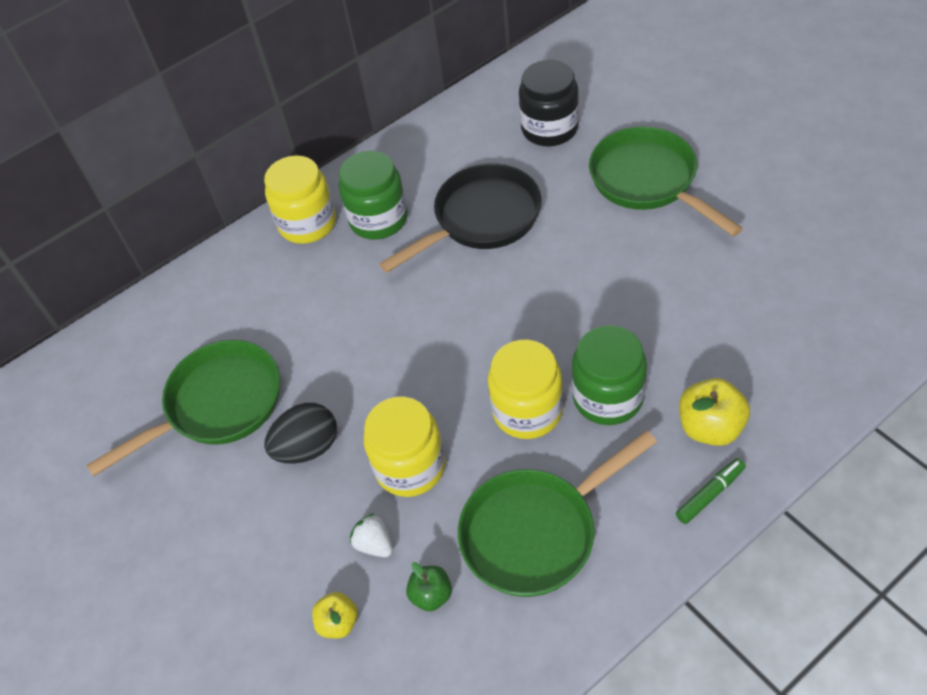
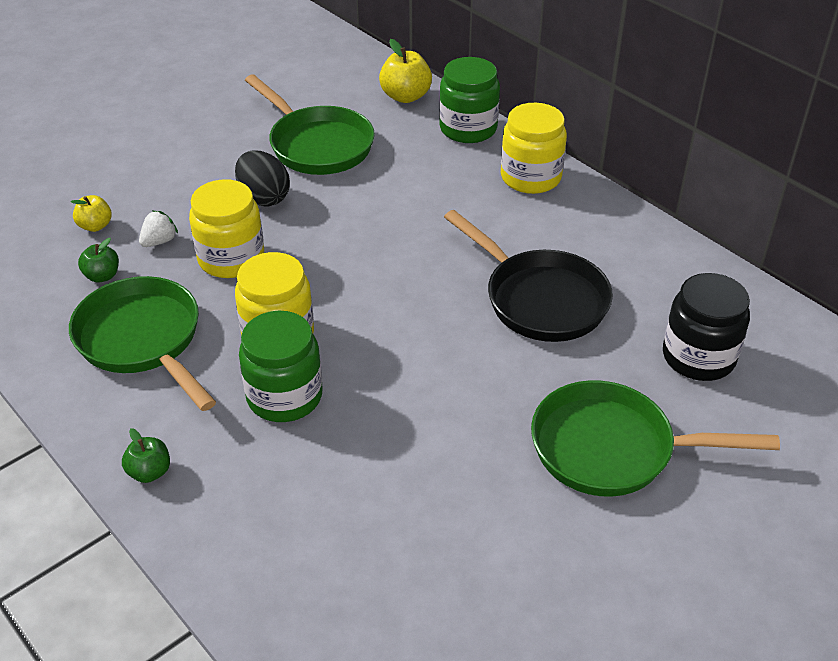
camera: 80 degrees right, 10 degrees down
(378, 219) = (538, 224): green jar -> green jar (468, 129)
(648, 181) = (612, 448): green pan -> green pan turned 135 degrees counterclockwise
(710, 427) = (231, 480): yellow apple -> yellow apple (405, 96)
(710, 494) = (150, 472): green marker -> green apple

